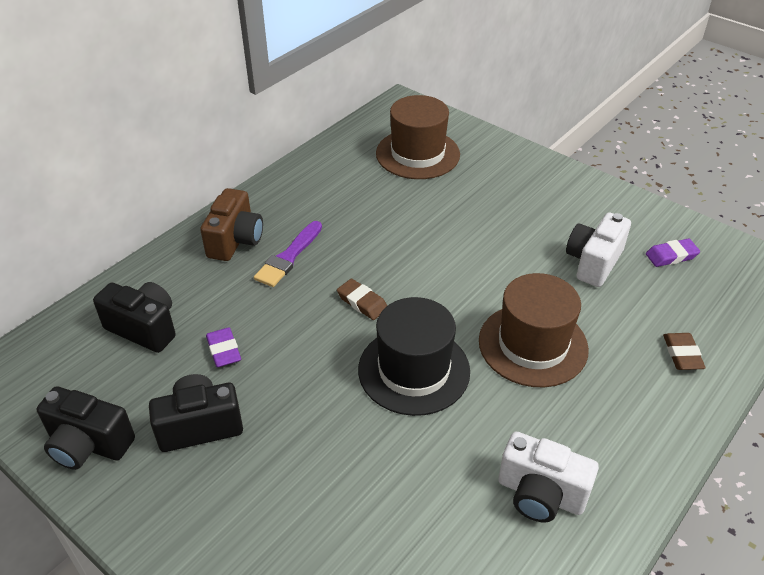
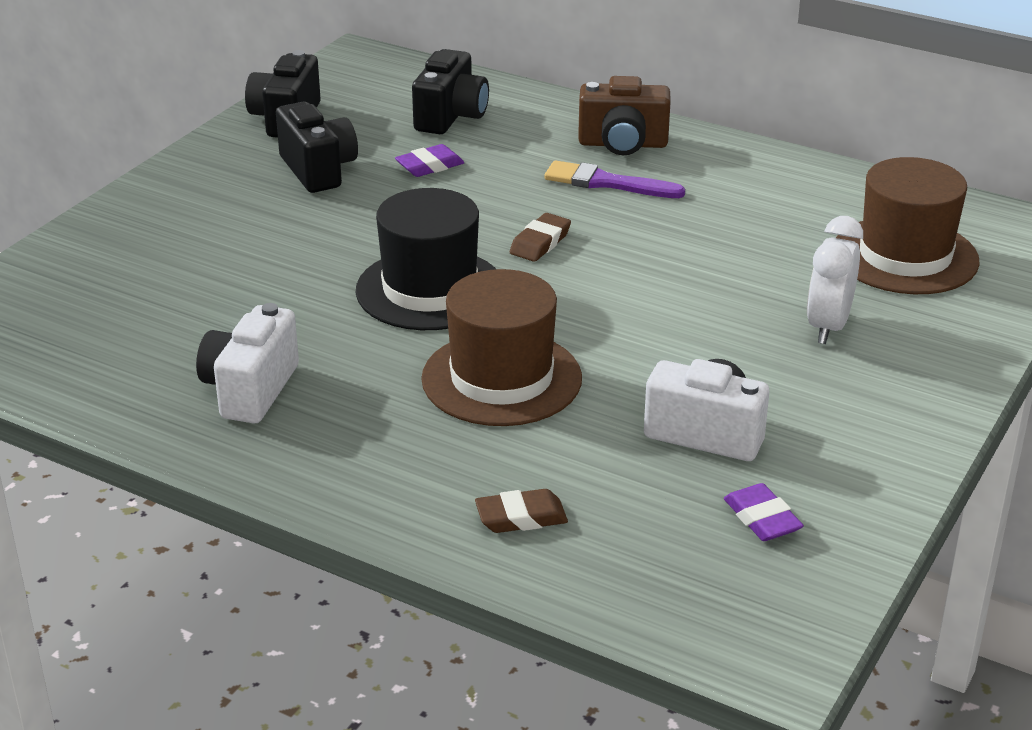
camera: 80 degrees right, 10 degrees down
(488, 196) = (828, 327): none -> white clock

